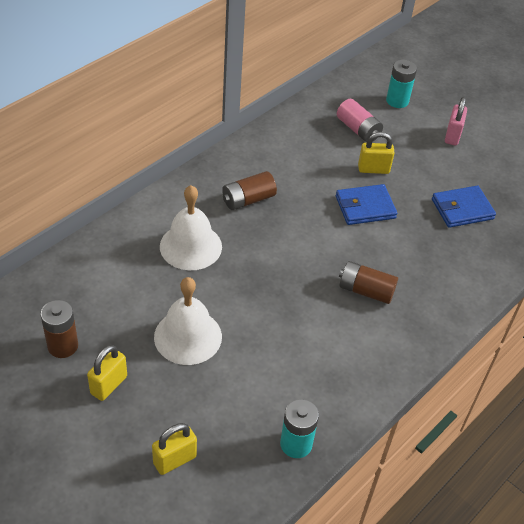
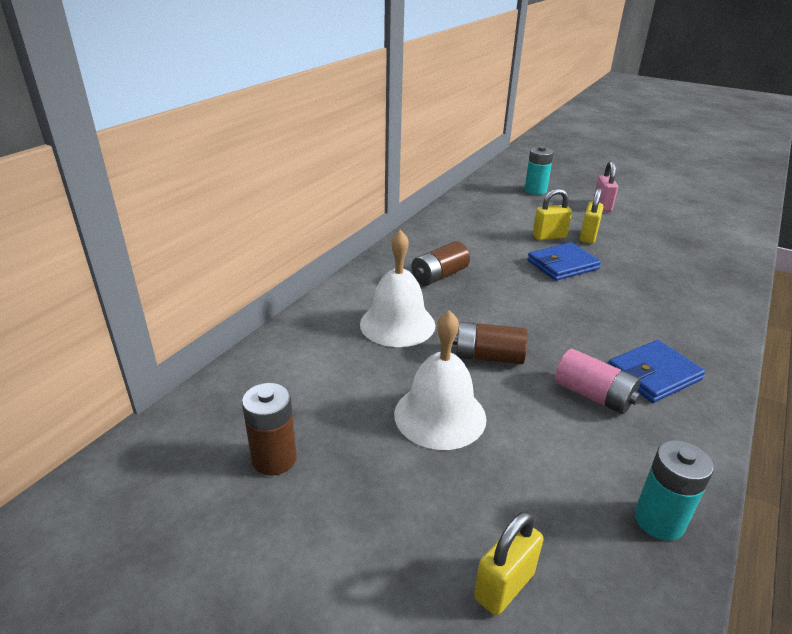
camera: 10 degrees left, 15 degrees down
(109, 385) = (358, 497): yellow padlock -> yellow padlock (588, 236)
(358, 129) = (514, 212): pink battery -> pink battery (593, 395)
(365, 291) = (616, 333): brown battery -> brown battery (488, 357)
(462, 209) = (655, 253): blue wallet -> blue wallet (653, 375)

